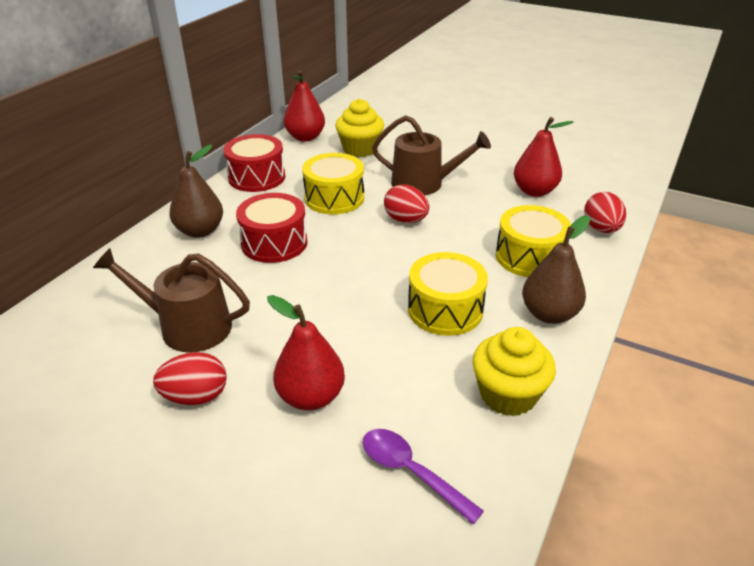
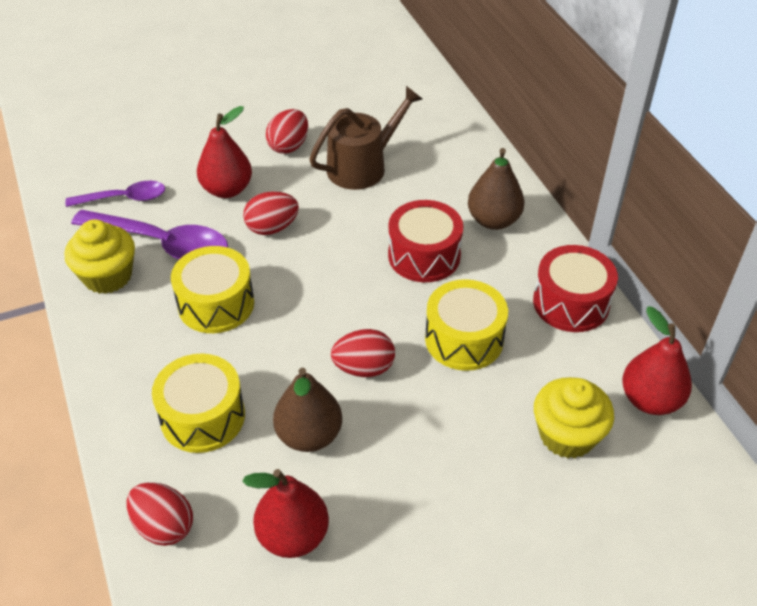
camera: 130 degrees right, 10 degrees up
(329, 332) = (272, 228): none -> red egg
(424, 183) = (419, 437): brown watering can -> none
(430, 388) = (162, 243): none -> purple spoon
(549, 314) = (131, 363): brown pear -> brown pear (309, 435)

